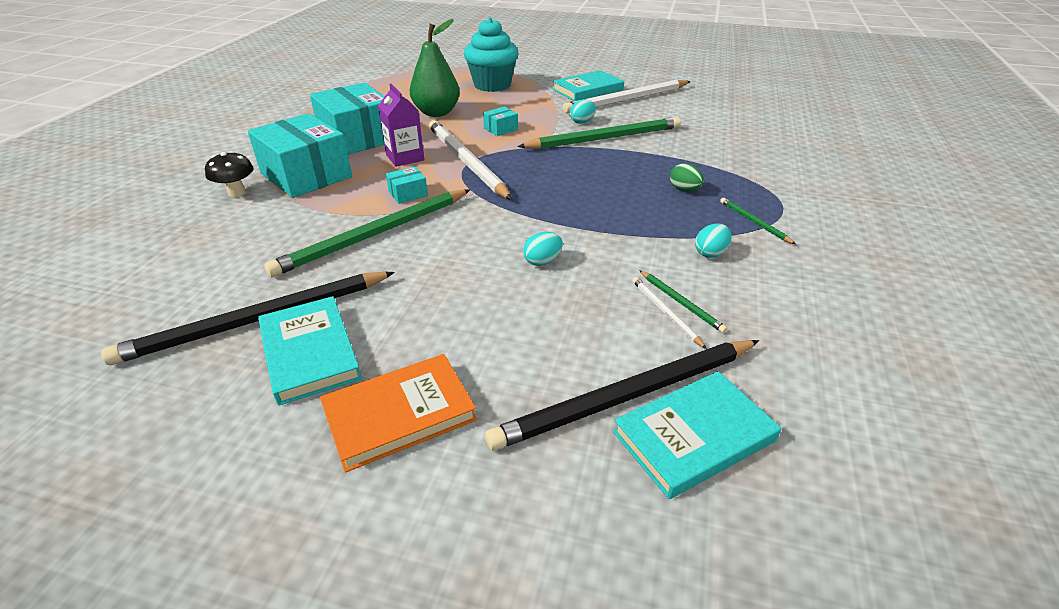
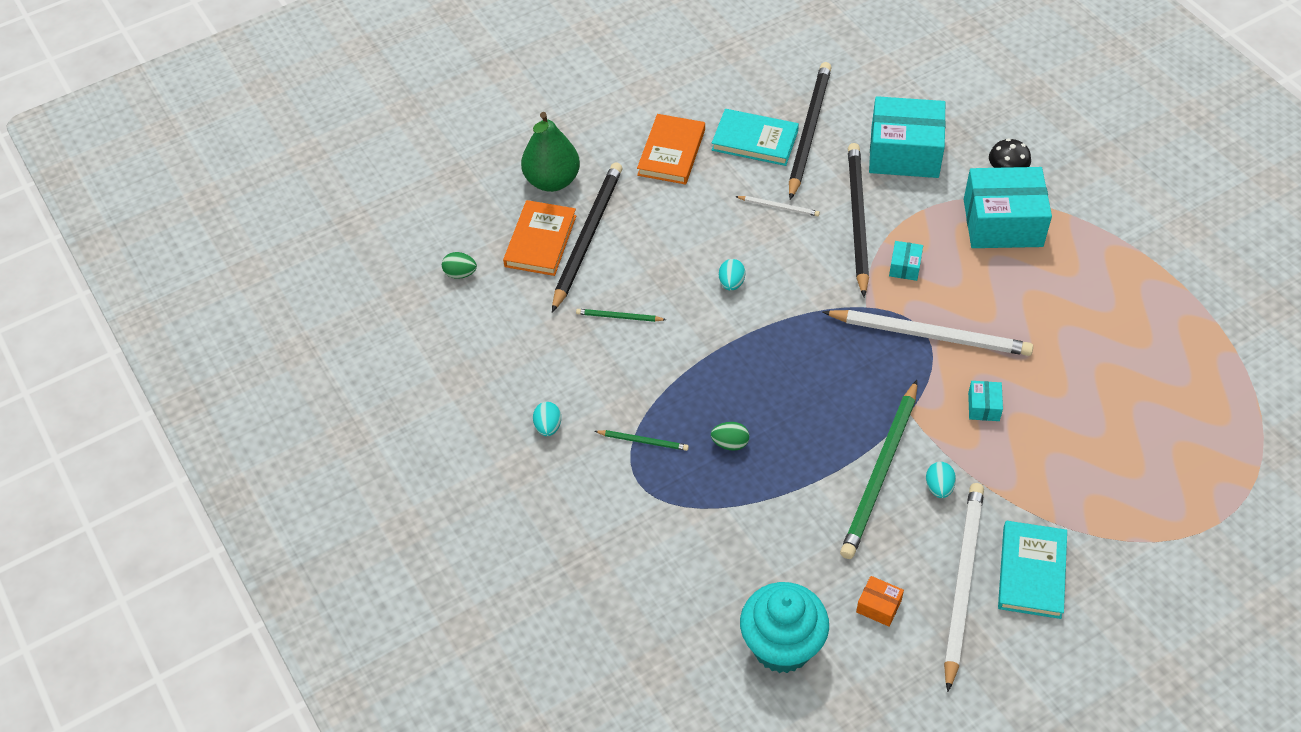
camera: 135 degrees right, 15 degrees up
(357, 137) = (1062, 289): turquoise box -> turquoise box (904, 152)
(374, 235) = (857, 219): green pencil -> black pencil
(405, 157) = (980, 299): purple carton -> none
(436, 113) = (1079, 382): green pear -> green pear (552, 181)
(492, 85) = (1131, 486): turquoise cupcake -> turquoise cupcake (782, 646)
(665, 312) = (620, 302): white pencil -> white pencil (779, 207)
(683, 111) = (878, 606): none -> orange box
(694, 436) = (540, 241): turquoise book -> orange book
(710, 253) = (642, 378): turquoise egg -> turquoise egg (548, 427)
(855, 480) = (460, 273): none -> green egg

